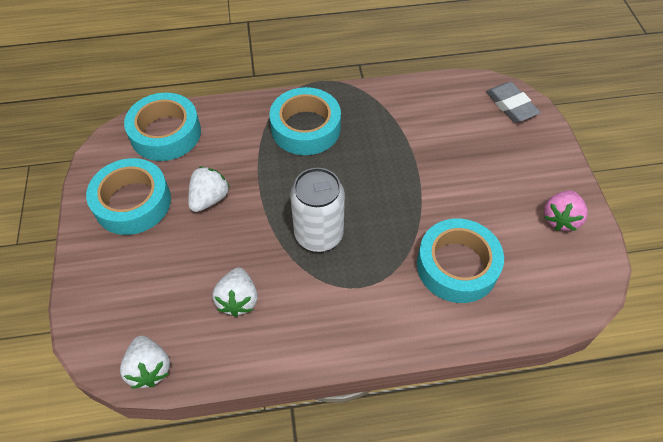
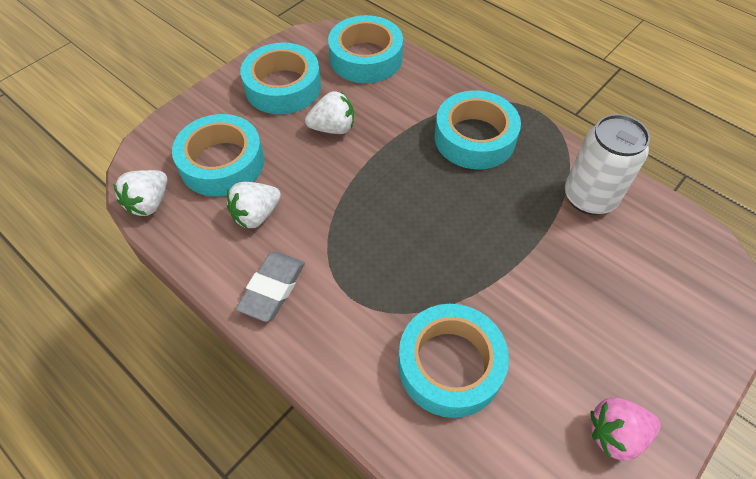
camera: 50 degrees right, 0 degrees up
(164, 292) = (222, 163): none -> turquoise tape
(318, 234) = (373, 226): white can -> white can (589, 197)
(511, 105) = (711, 284): grey eraser -> grey eraser (272, 288)

